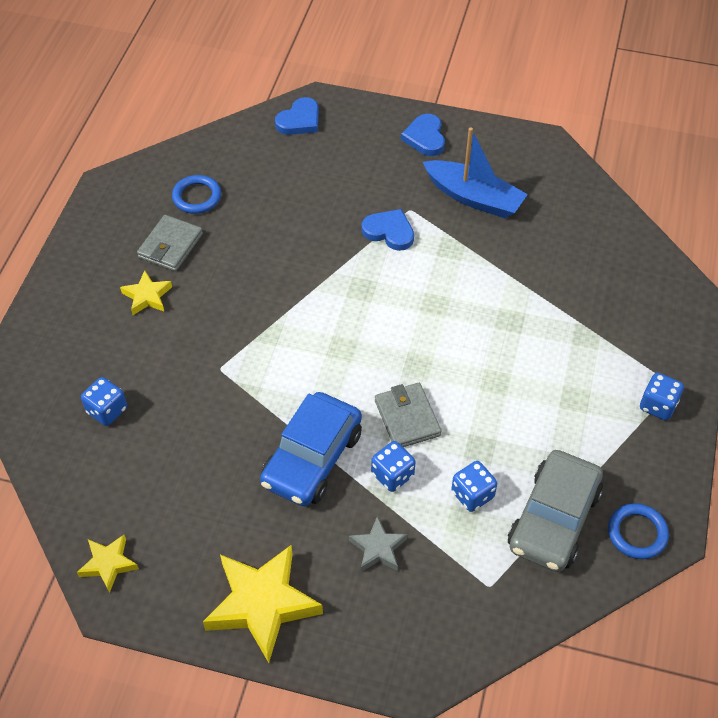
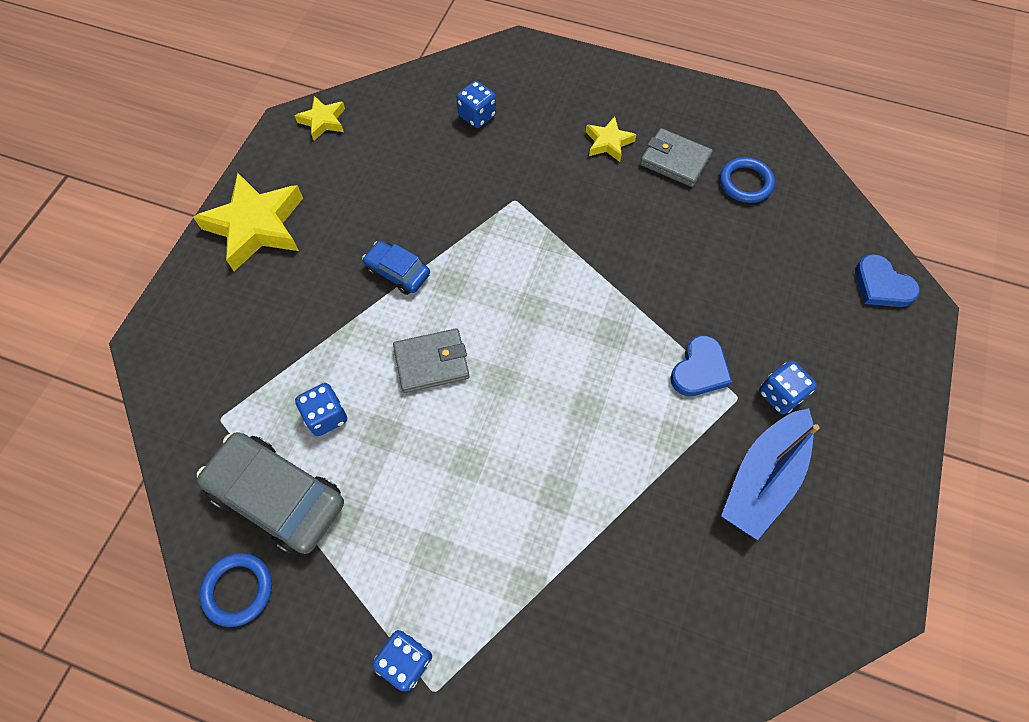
camera: 95 degrees right, 10 degrees up
(312, 458) = (397, 272): blue car -> blue car, size x0.55
(378, 548) = (287, 321): grey star -> none
(392, 475) = (365, 342): blue dice -> blue dice (780, 395)
(425, 137) = (870, 430): blue heart -> none

